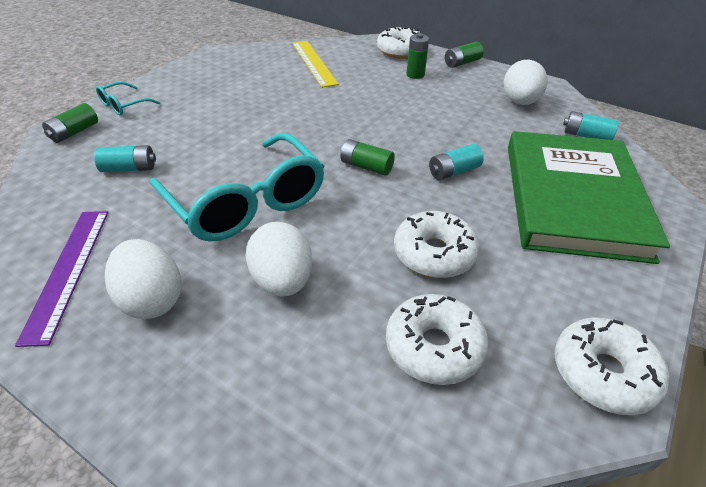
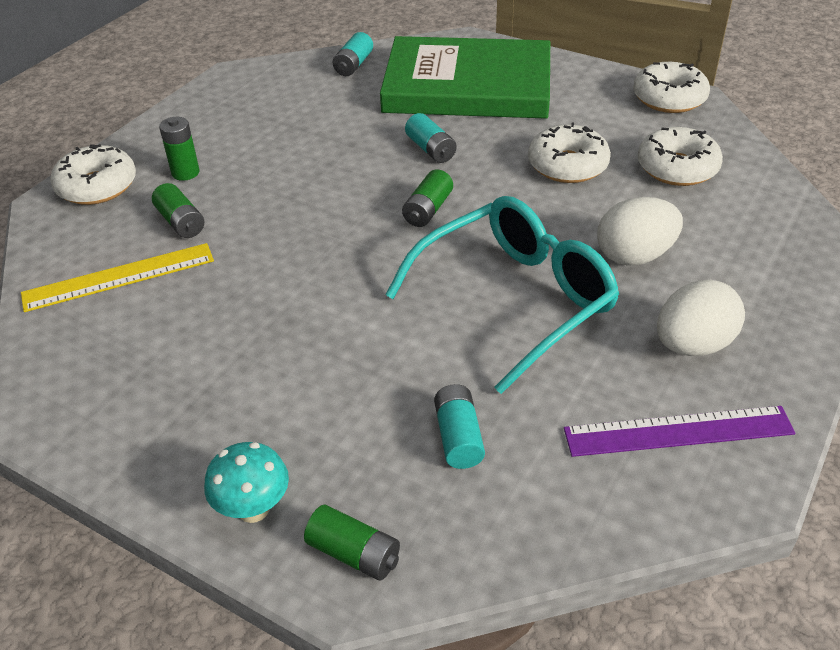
camera: 90 degrees left, 0 degrees up
(123, 105) = (253, 509): turquoise glasses -> turquoise mushroom
(462, 63) = (155, 132): green battery -> green battery (181, 222)
(520, 102) = (276, 97): white egg -> none

